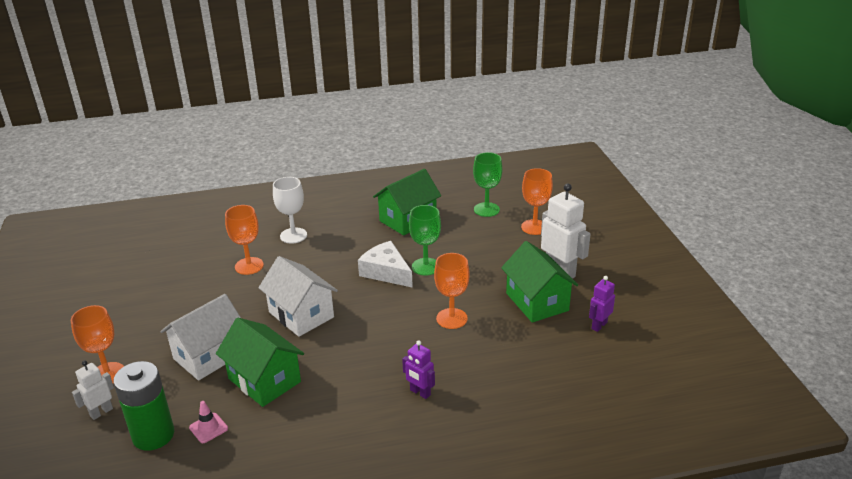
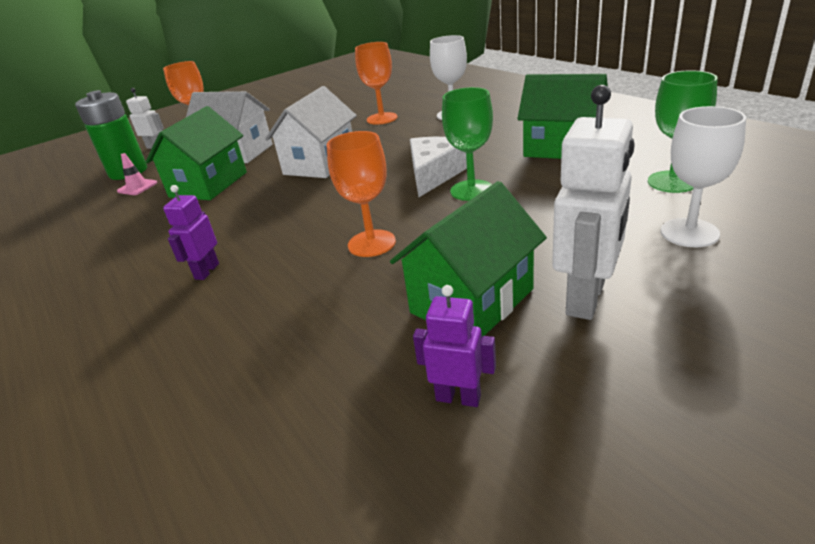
camera: 70 degrees right, 0 degrees up
(534, 227) = (689, 233): orange goblet -> white goblet

